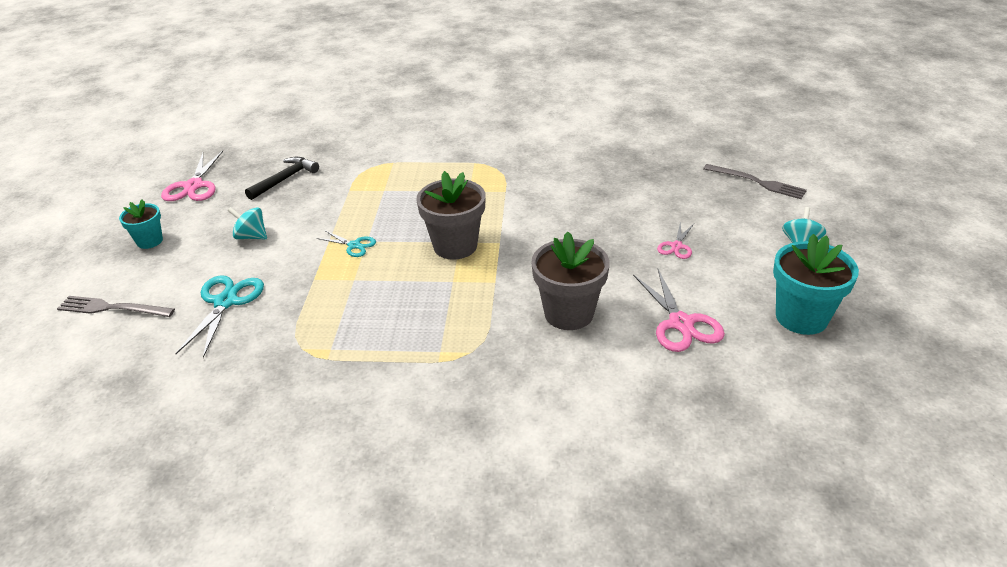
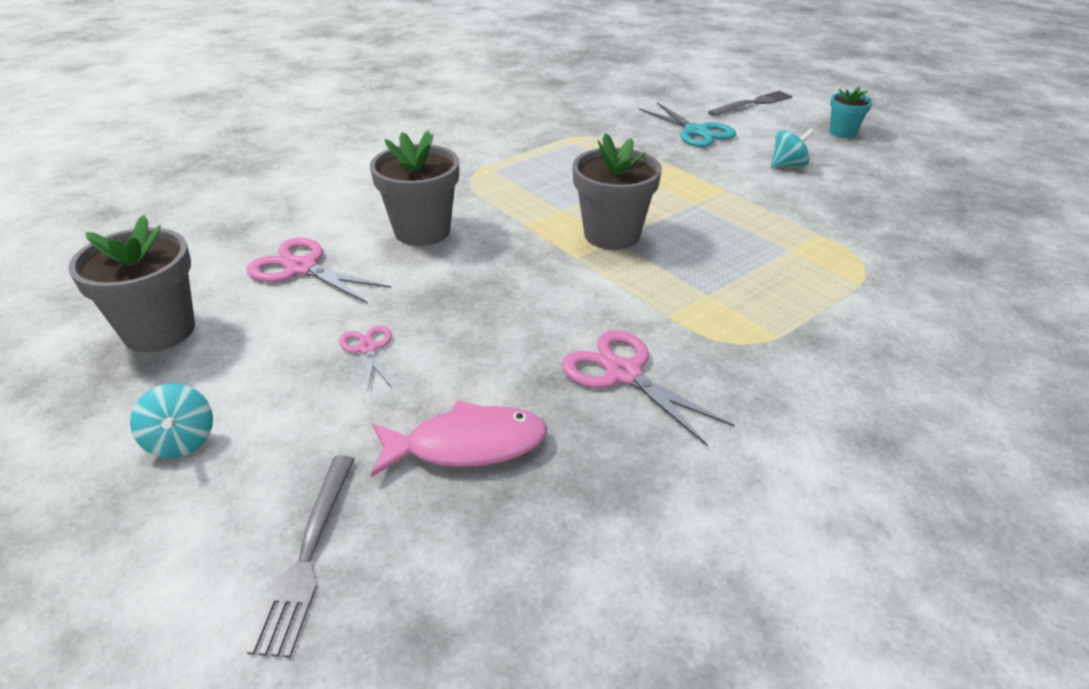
camera: 135 degrees right, 0 degrees up
(194, 186) = (940, 172): pink scissors -> pink scissors (623, 373)
(285, 179) = (896, 212): black hammer -> none
(354, 245) = (697, 195): turquoise scissors -> none
(665, 187) = (467, 445): none -> pink fish
(757, 182) = (307, 555): grey fork -> grey fork turned 75 degrees counterclockwise
(801, 317) = (159, 331): turquoise flower pot -> grey flower pot

